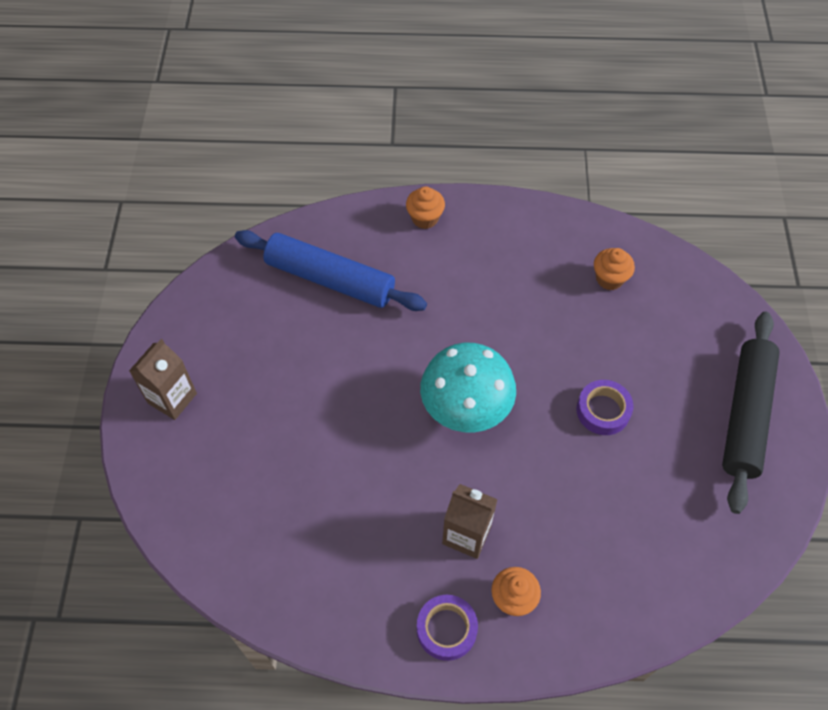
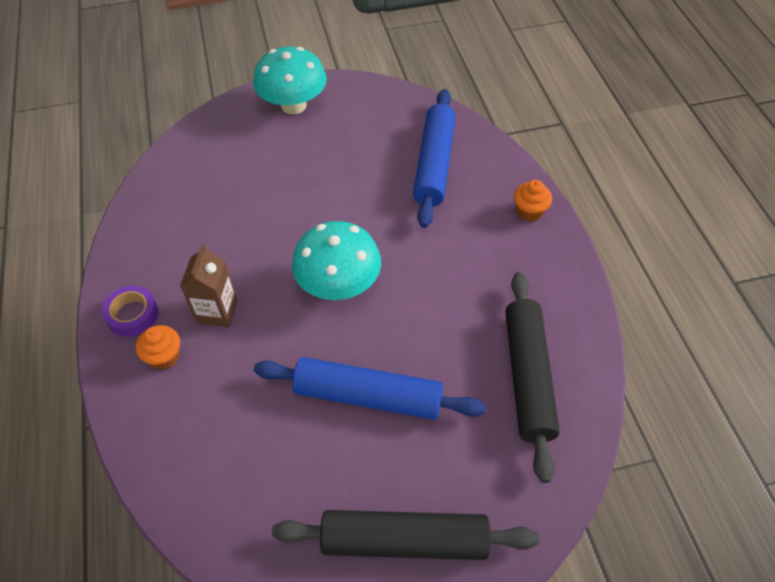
camera: 75 degrees right, 5 degrees down
(172, 398) = (293, 105): brown carton -> turquoise mushroom
(603, 410) = (368, 396): purple tape -> blue rolling pin
(609, 279) = (528, 377): orange cupcake -> black rolling pin

